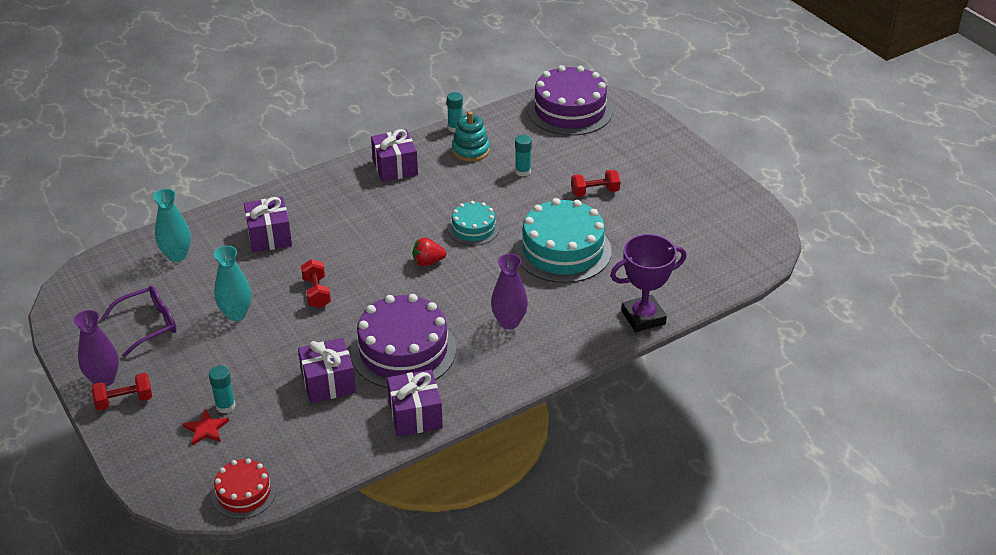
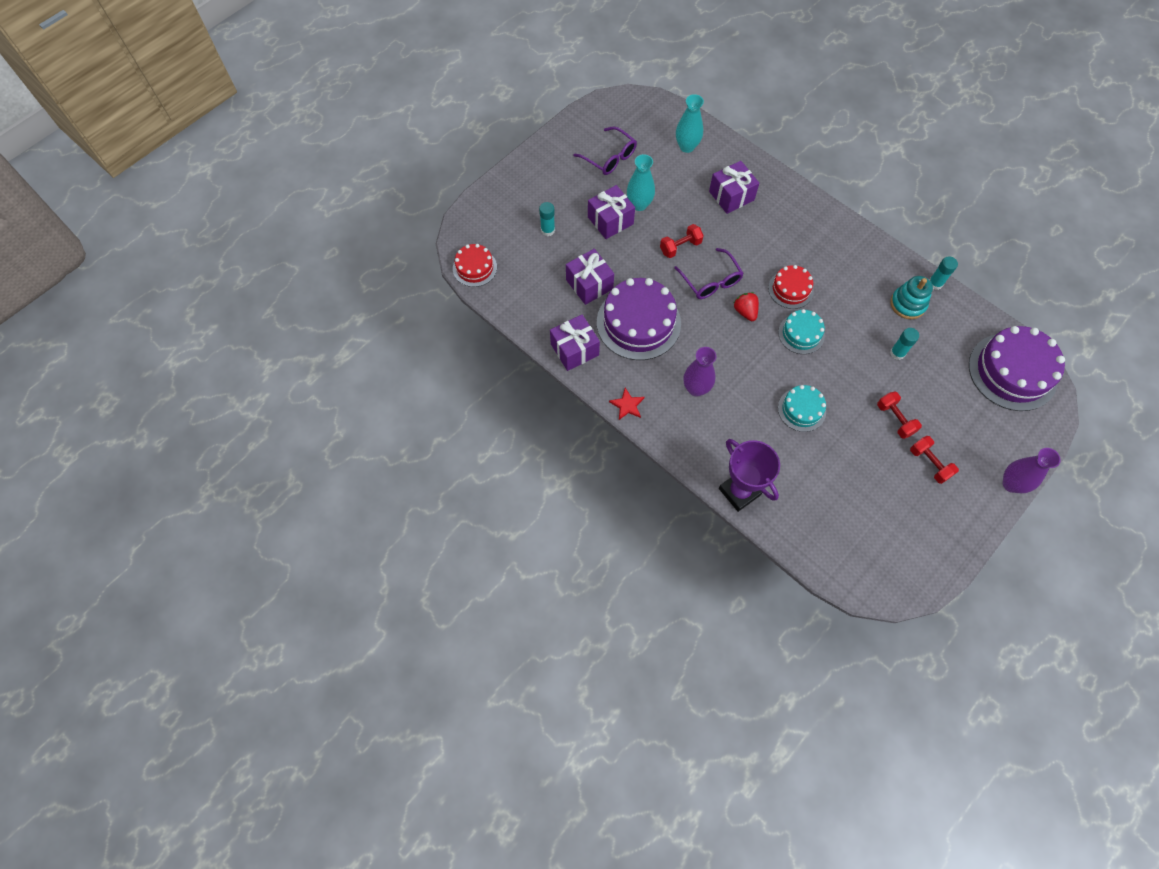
camera: 75 degrees right, 25 degrees up
(104, 379) = (550, 153): purple vase -> purple vase (1011, 484)
(124, 401) = (535, 172): red dumbbell -> red dumbbell (929, 463)
(206, 429) = (524, 227): red star -> red star (627, 405)
(375, 279) = (711, 281): none -> purple glasses
(395, 167) = (856, 254): purple gift -> purple gift (610, 220)
(415, 222) = (790, 289): none -> red cake
(562, 250) = (801, 409): turquoise cake -> turquoise cake, size x0.54

